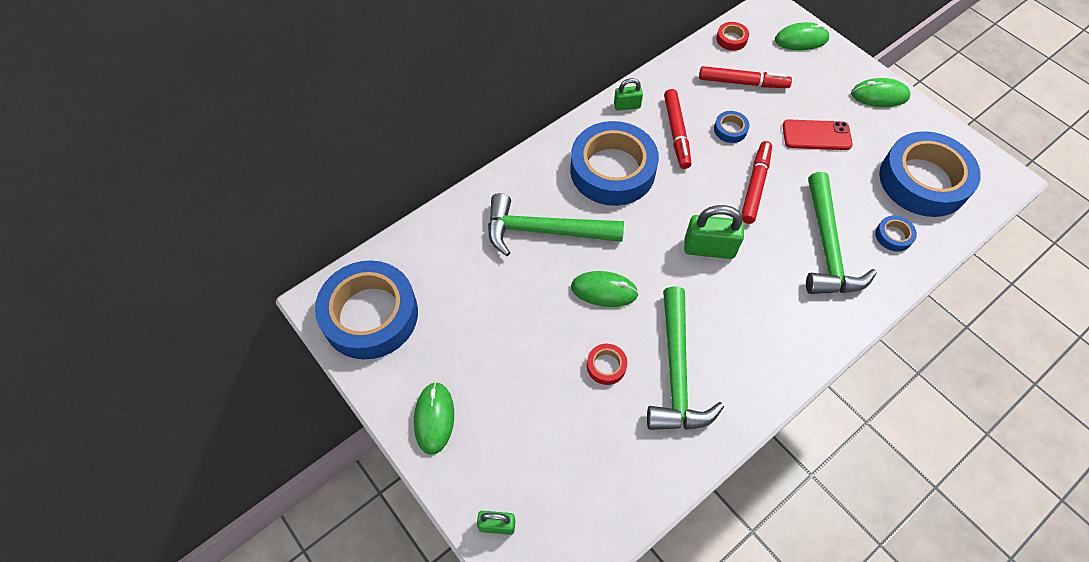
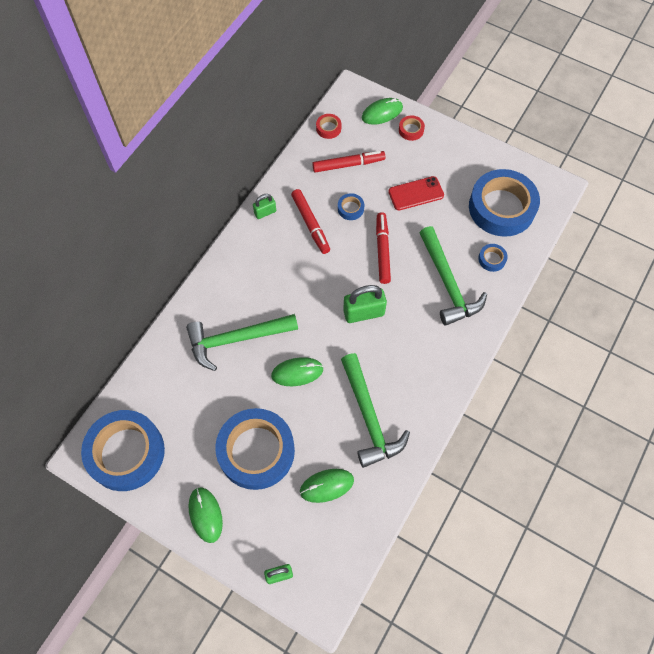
camera: 20 degrees left, 5 degrees up
(606, 366) = (317, 430): red tape -> red tape (411, 130)
(612, 170) = (271, 271): blue tape -> blue tape (256, 451)
(879, 95) = (453, 145): green mouse -> green mouse (326, 486)

